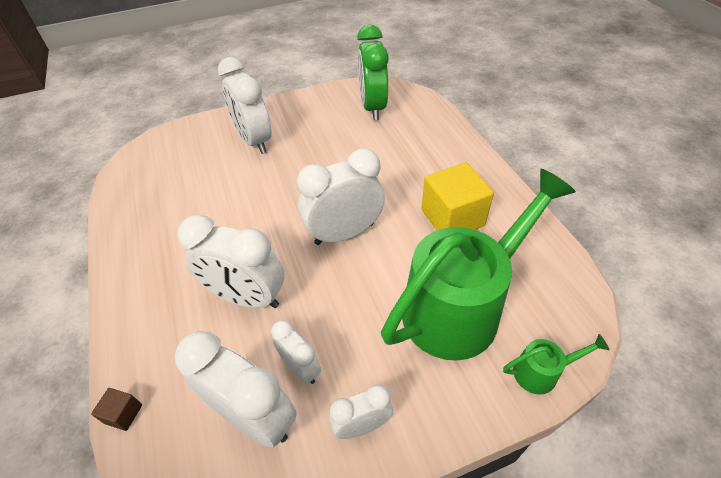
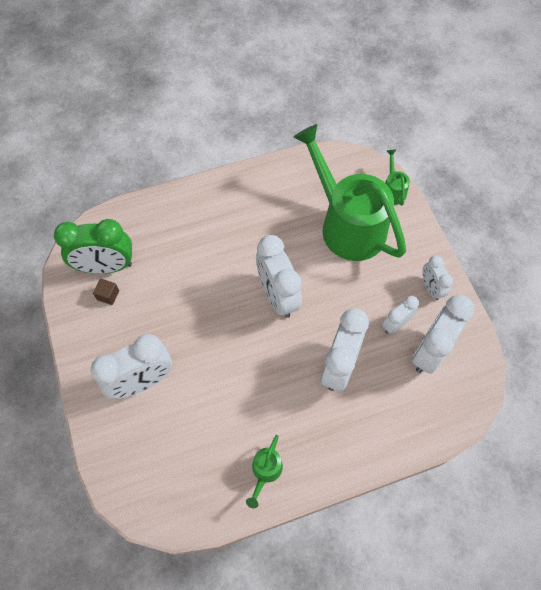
camera: 90 degrees left, 15 degrees up
(123, 414) = (434, 438): brown cube -> brown cube (108, 295)
(141, 232) = (265, 472): none -> green watering can
(452, 218) = (266, 218): yellow cube -> none

